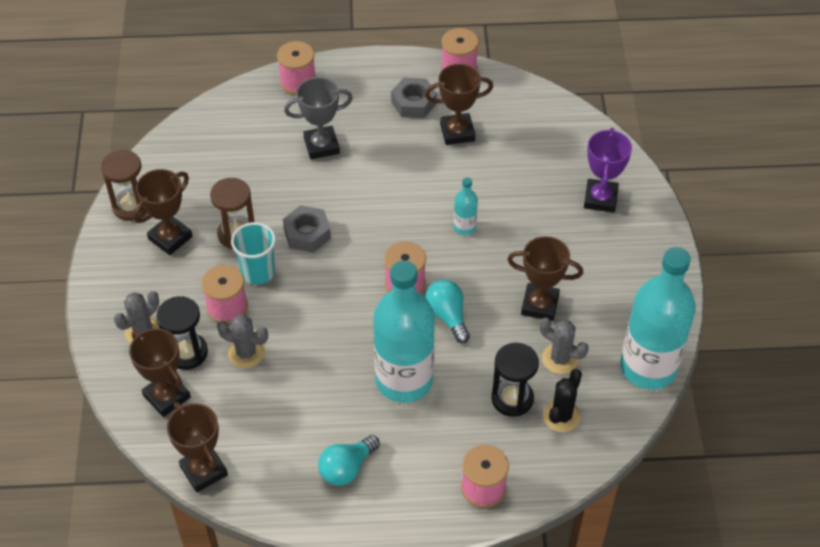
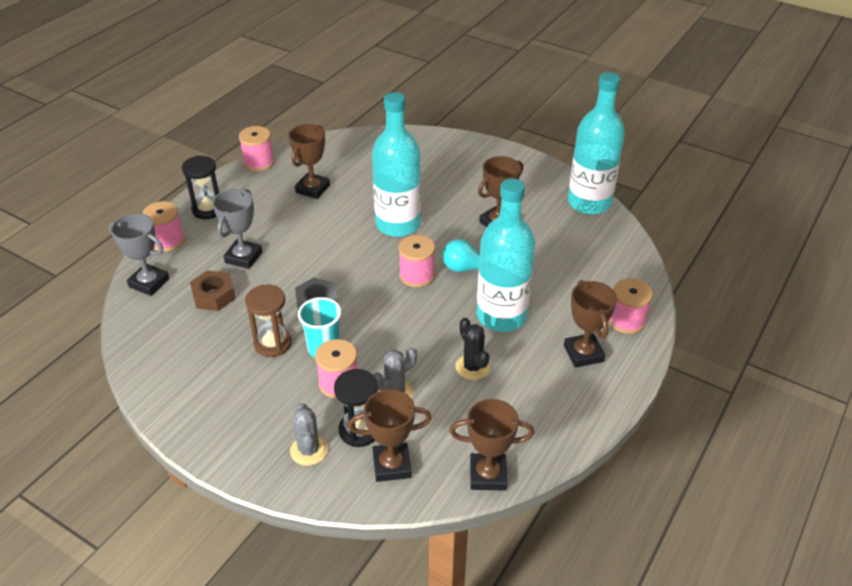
camera: 55 degrees left, 10 degrees down
(131, 206) = (168, 396): brown hourglass -> none
(170, 238) = (231, 386): brown trophy -> brown trophy (583, 353)
(239, 107) = (149, 283): none -> grey trophy
(259, 158) = (214, 296): none -> brown nut
(346, 468) = (554, 384): turquoise light bulb -> none
(413, 103) = (262, 195): grey nut -> none
(464, 227) = (398, 224): turquoise bottle -> turquoise bottle, size x2.37
(512, 399) = (563, 271): black hourglass -> black hourglass (208, 209)
(560, 359) = (549, 235): grey cactus -> none
(561, 416) = (596, 256): black cactus -> black cactus (472, 367)
(600, 199) = (438, 158): purple trophy -> none

